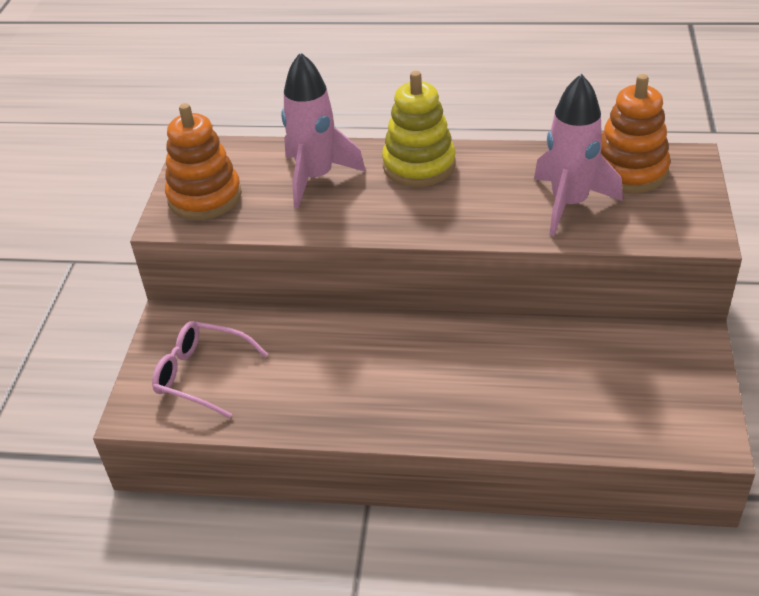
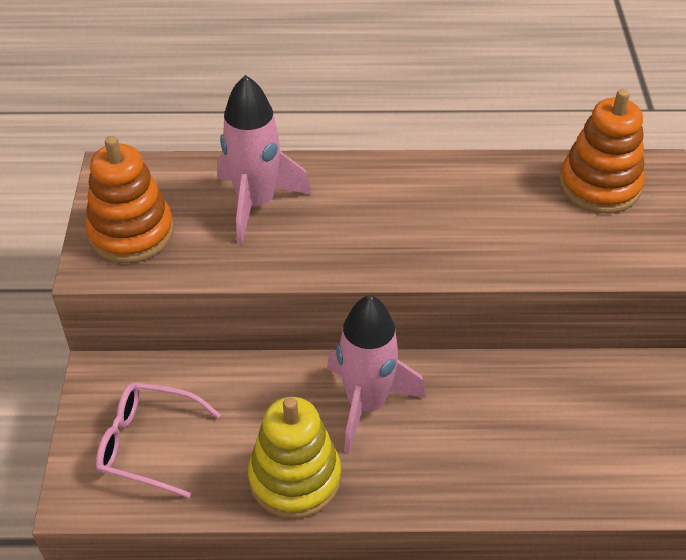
camera: 10 degrees left, 5 degrees up
(419, 165) = (370, 184): yellow stacking toy -> yellow stacking toy (295, 478)
(569, 204) = (542, 229): pink rocket -> pink rocket (366, 404)

